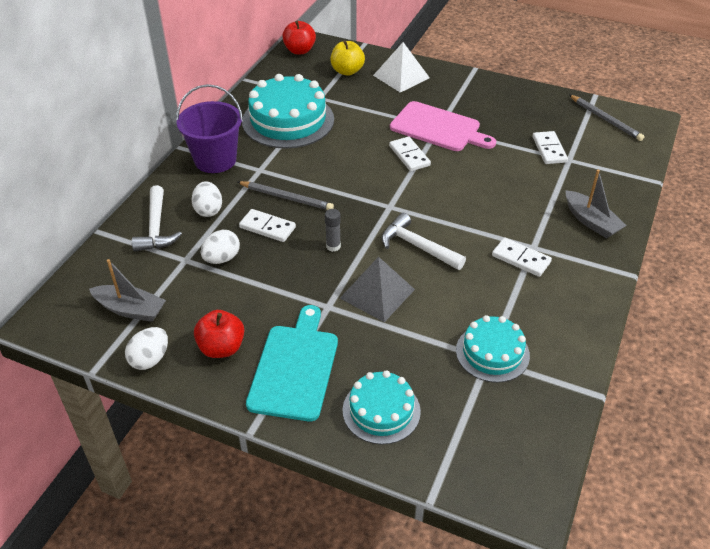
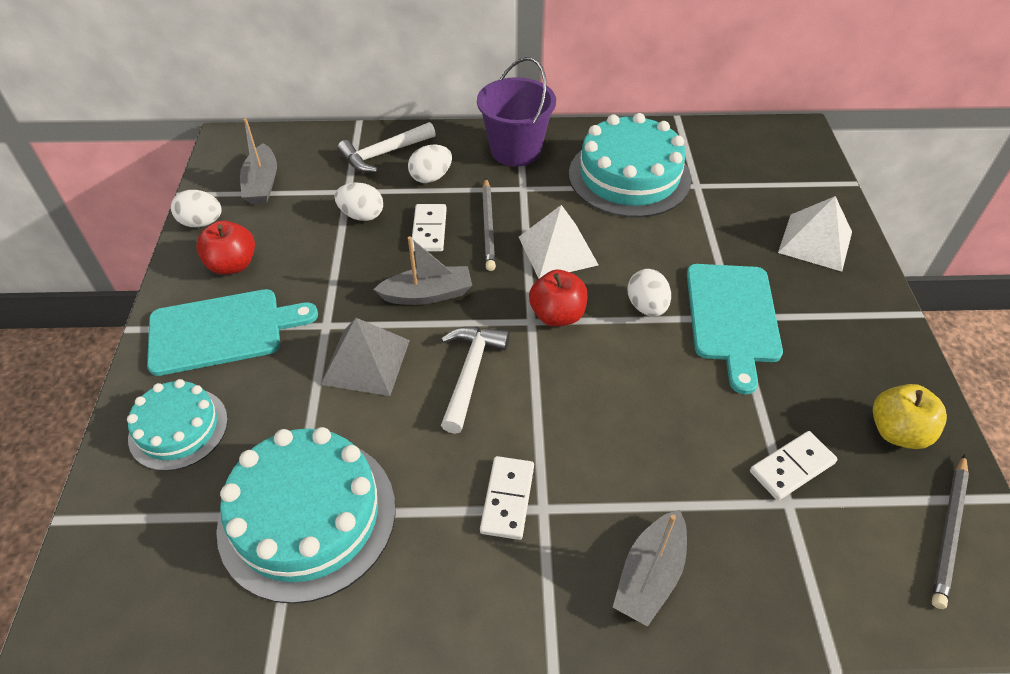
camera: 65 degrees right, 5 degrees up
(299, 50) = (776, 135): red apple -> red apple (557, 315)
(333, 246) = (427, 294): grey glue stick -> grey boat
(335, 174) = (557, 251): none -> white pyramid
(347, 71) = (775, 189): yellow apple -> yellow apple (897, 432)
(409, 156) = (646, 307): white domino -> white egg
(438, 128) = (732, 317): pink cutting board -> turquoise cutting board
(492, 353) = (307, 516): turquoise cake -> turquoise cake, size x1.69

